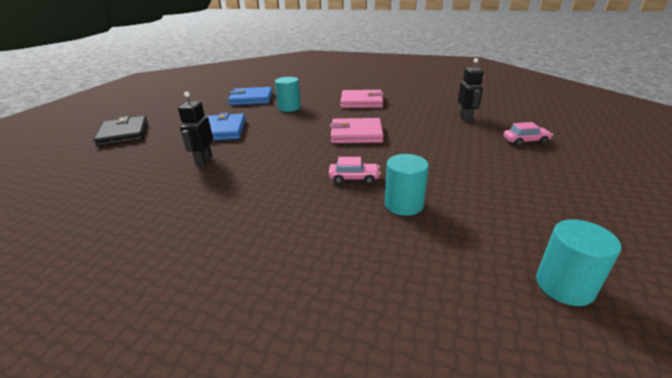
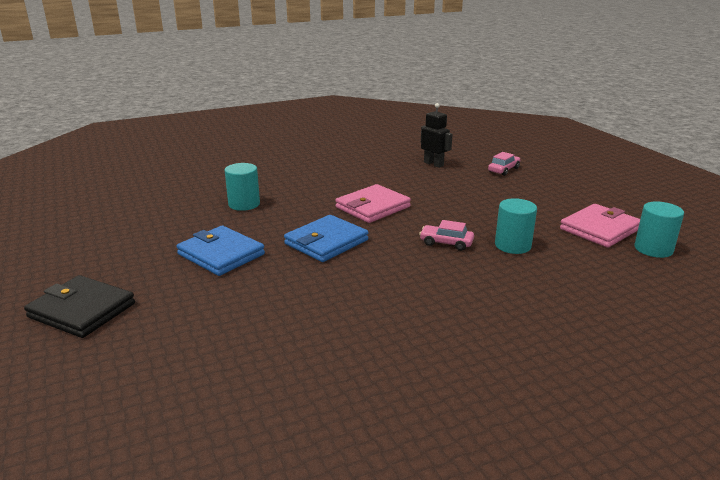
camera: 45 degrees left, 5 degrees down
(204, 161) = (278, 288): black robot -> none
(251, 99) = (167, 209): blue wallet -> blue wallet (326, 242)
(354, 178) = (446, 243): pink car -> pink car turned 120 degrees counterclockwise
(361, 102) = (311, 174): pink wallet -> pink wallet (600, 229)

